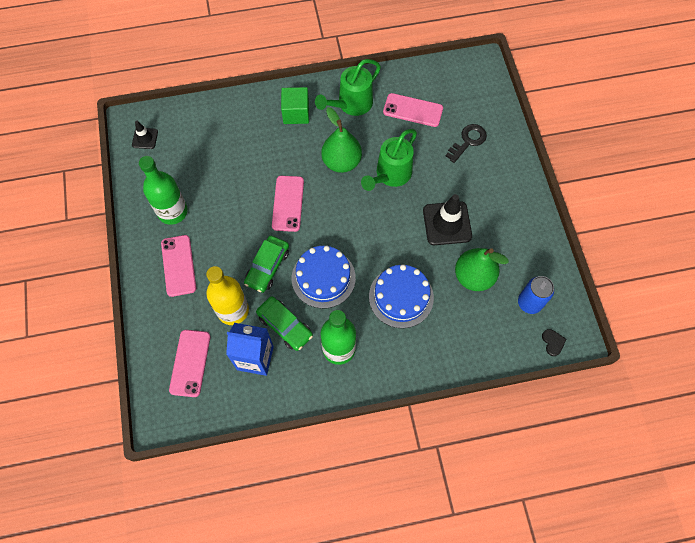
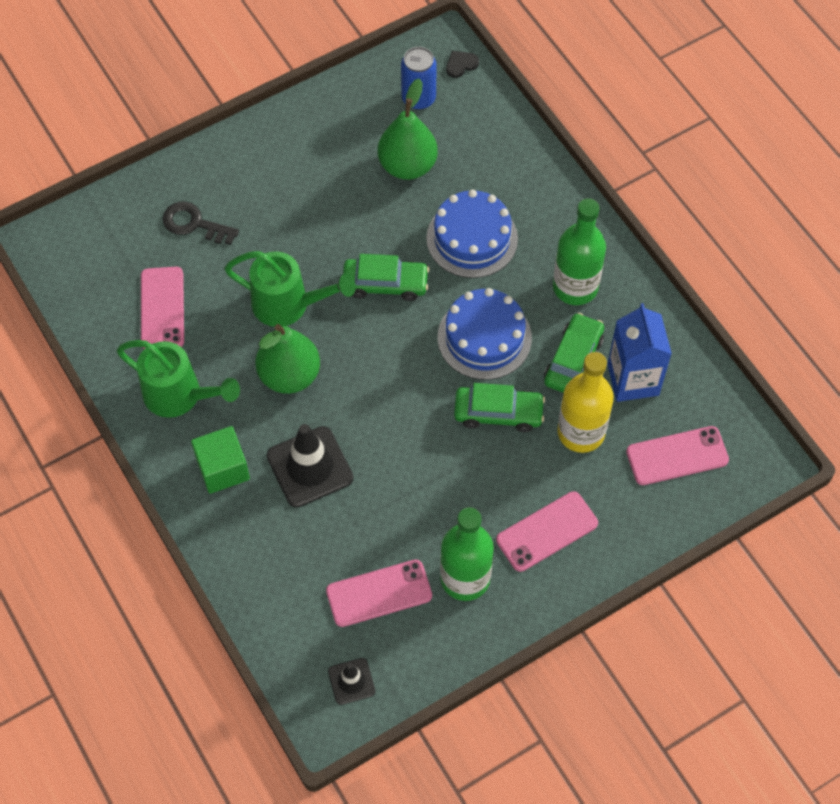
camera: 110 degrees left, 5 degrees down
(288, 203) = (387, 423): pink phone -> pink phone (379, 593)
(385, 233) = (385, 284): none -> green car
(447, 223) = (340, 215): black traffic cone -> black traffic cone (310, 467)

